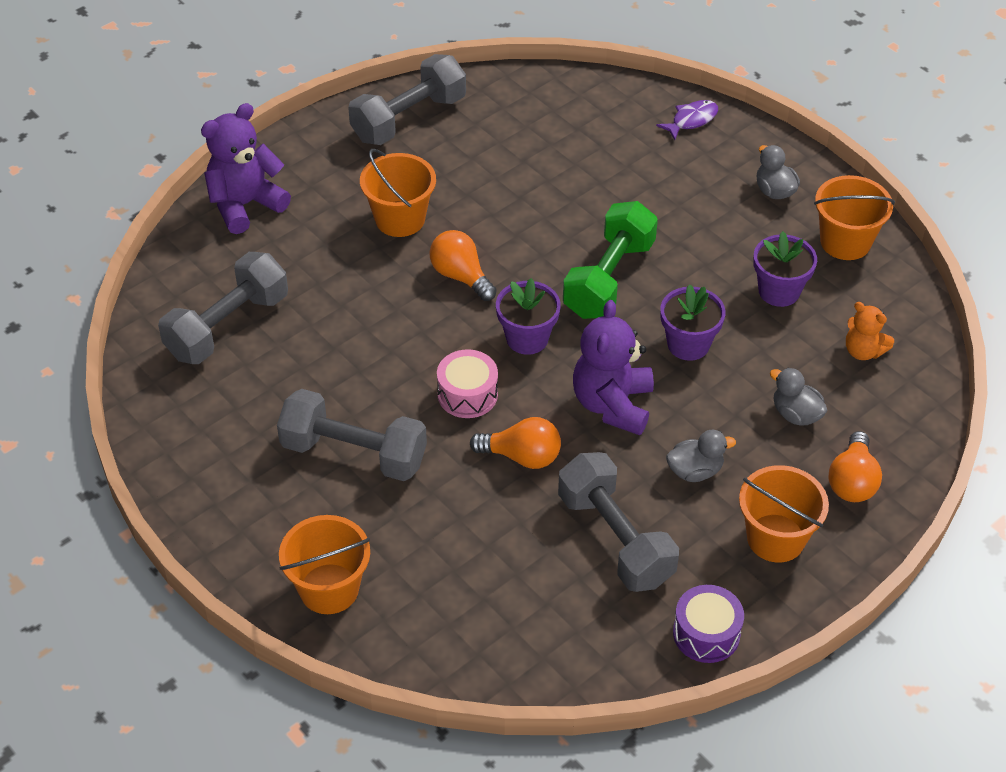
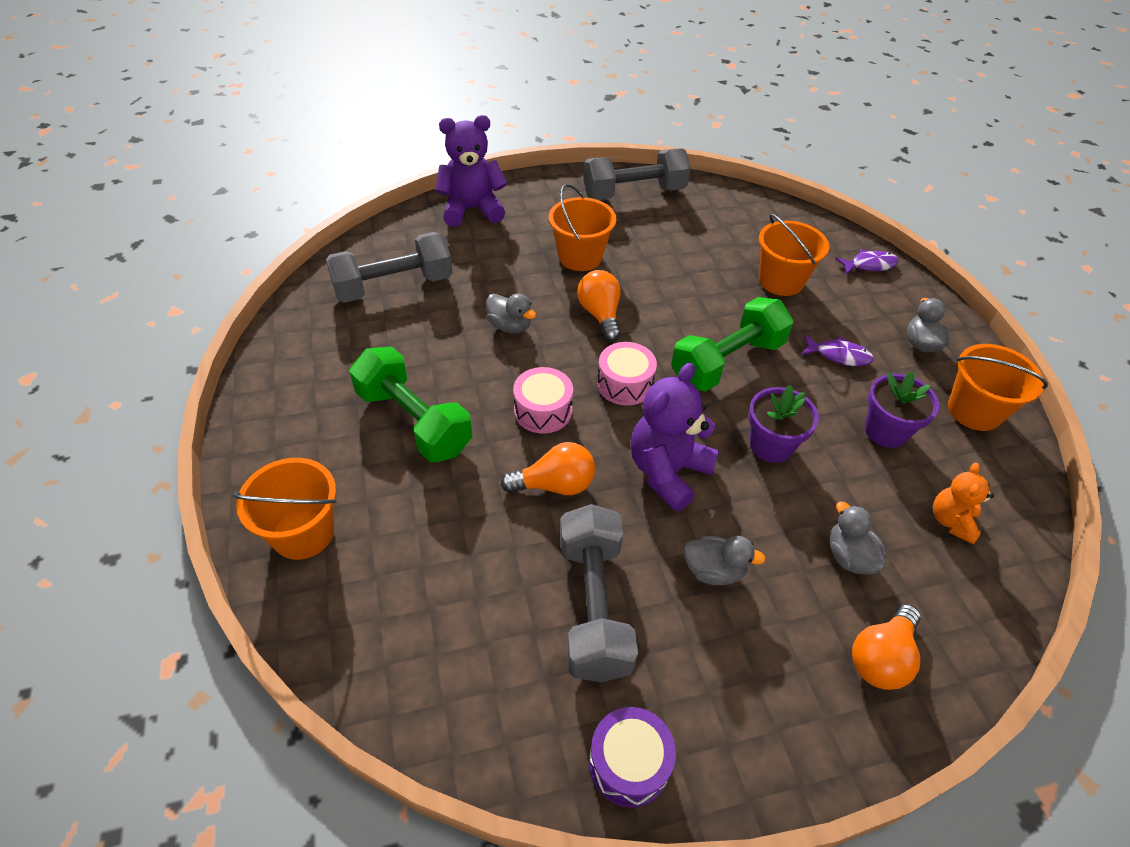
camera: 25 degrees right, 0 degrees up
(354, 453) = (414, 421): grey dumbbell -> green dumbbell
(379, 323) = (510, 326): none -> grey duck
(522, 456) = (555, 485): orange light bulb -> orange light bulb turned 45 degrees counterclockwise
(527, 338) = (624, 384): purple flower pot -> pink drum
(706, 232) = (839, 355): none -> purple fish
(775, 538) = (763, 684): orange bucket -> orange bucket (781, 281)
(863, 351) = (951, 521): orange teddy bear -> orange teddy bear turned 45 degrees clockwise

